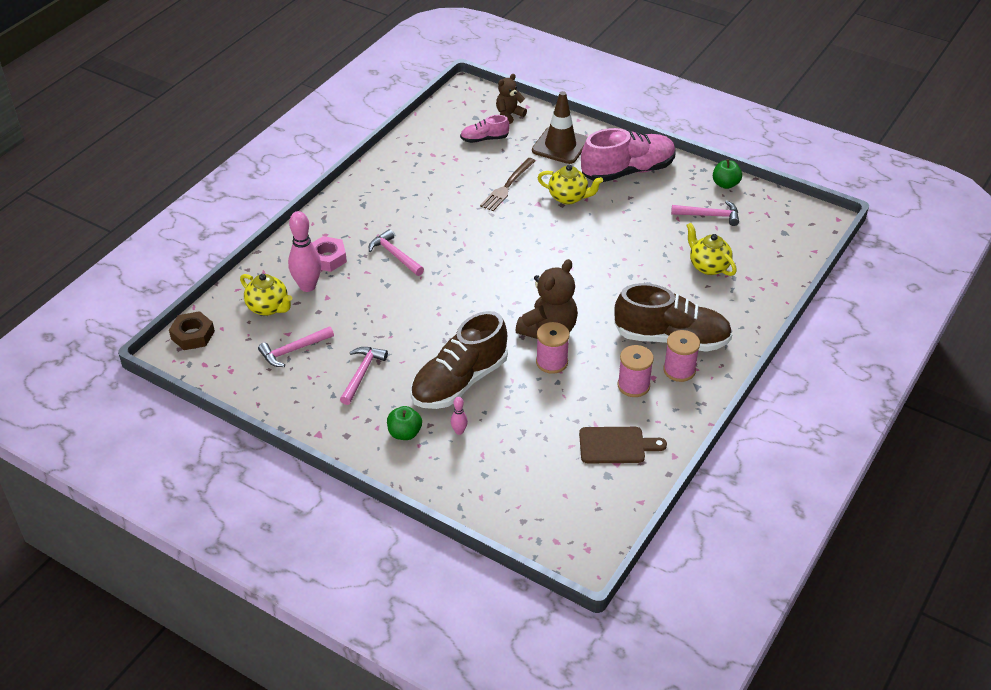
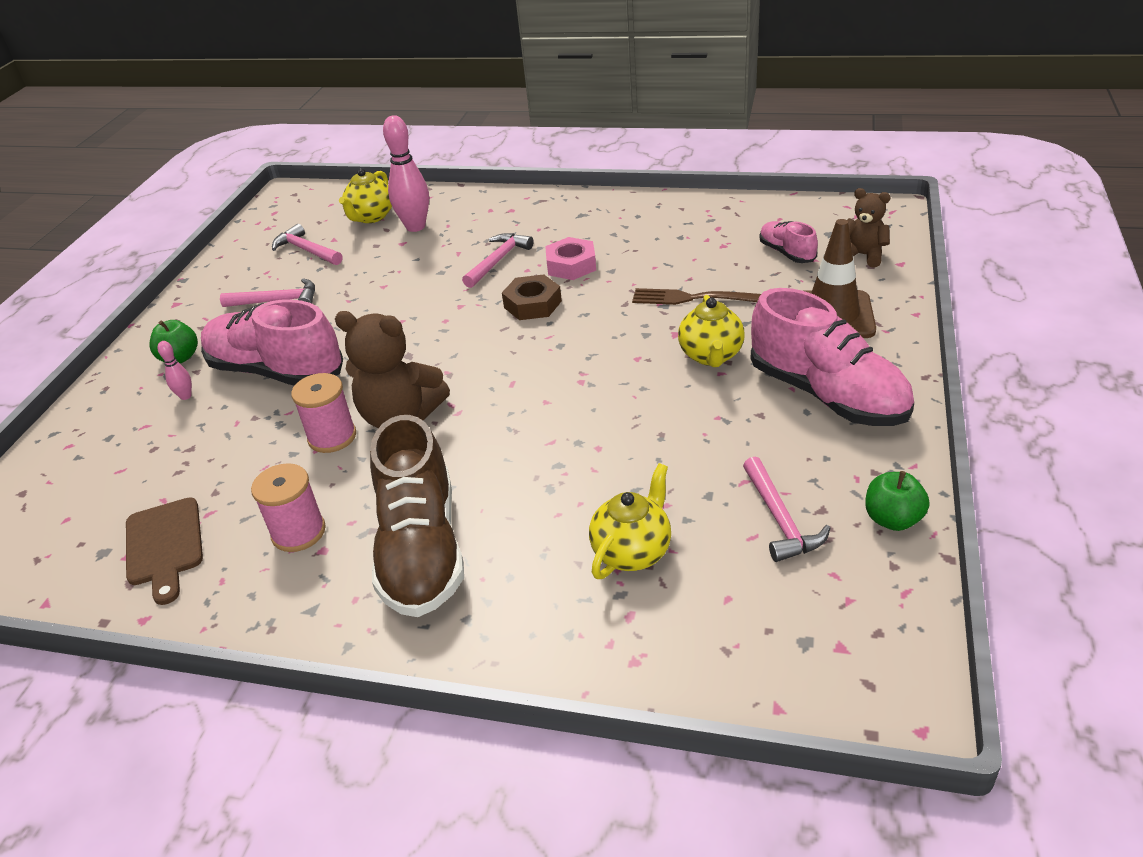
camera: 75 degrees right, 5 degrees down
(193, 335) = (315, 194): brown nut -> brown nut (532, 304)
(327, 258) = (470, 223): pink nut -> pink nut (571, 265)
(459, 382) = (276, 371): brown shoe -> pink shoe
(679, 370) = (345, 577): pink spool -> none

